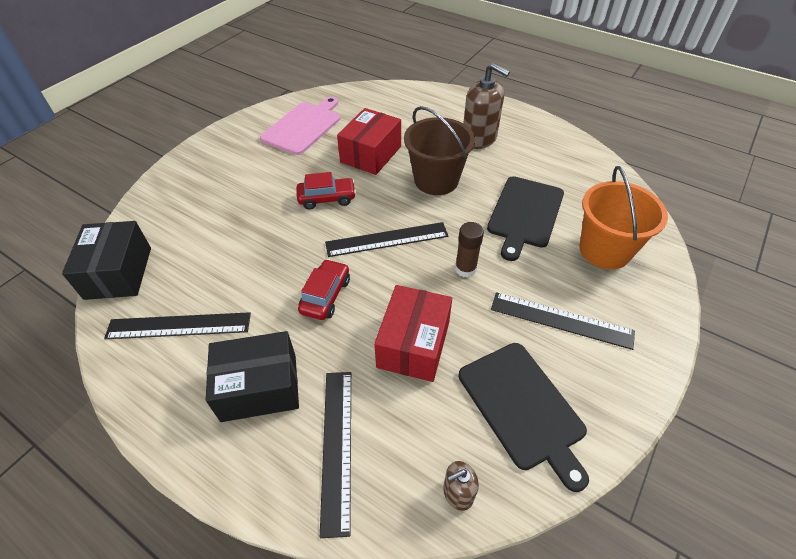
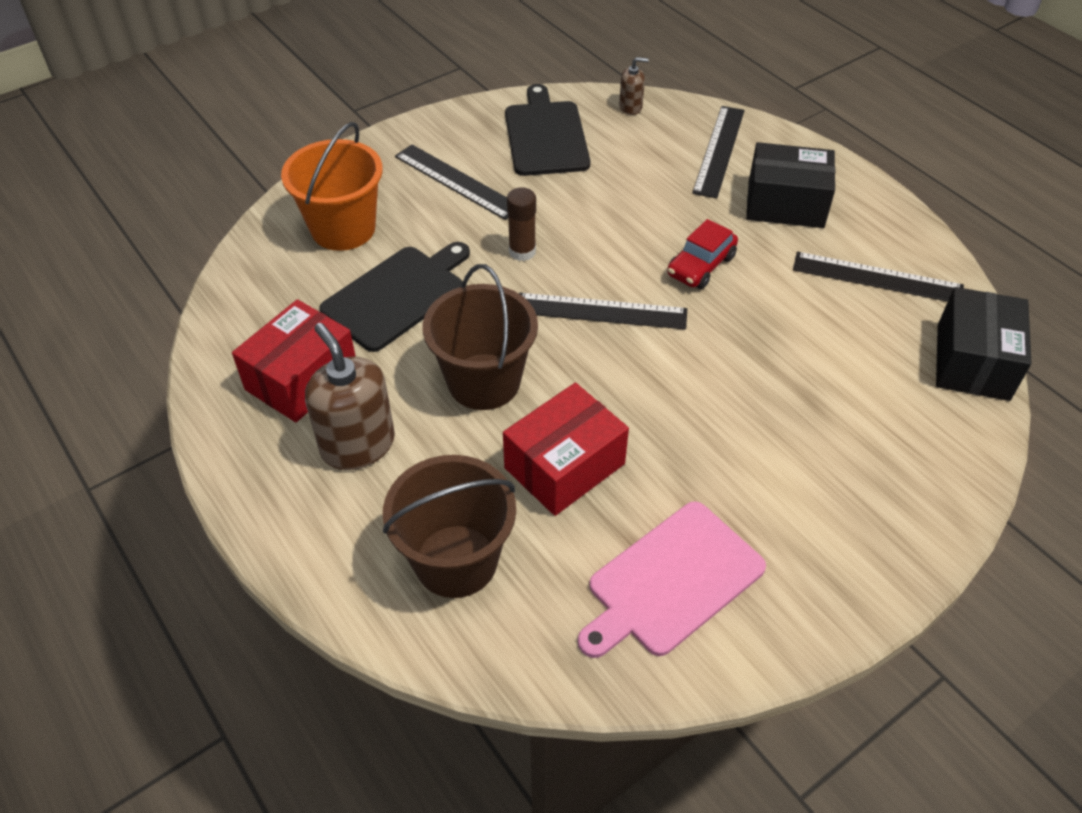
camera: 160 degrees left, 0 degrees up
(327, 198) = (666, 397): red car -> none
(402, 112) = (456, 561): none -> brown bucket
(413, 344) = (620, 199): red box -> red box (301, 378)

